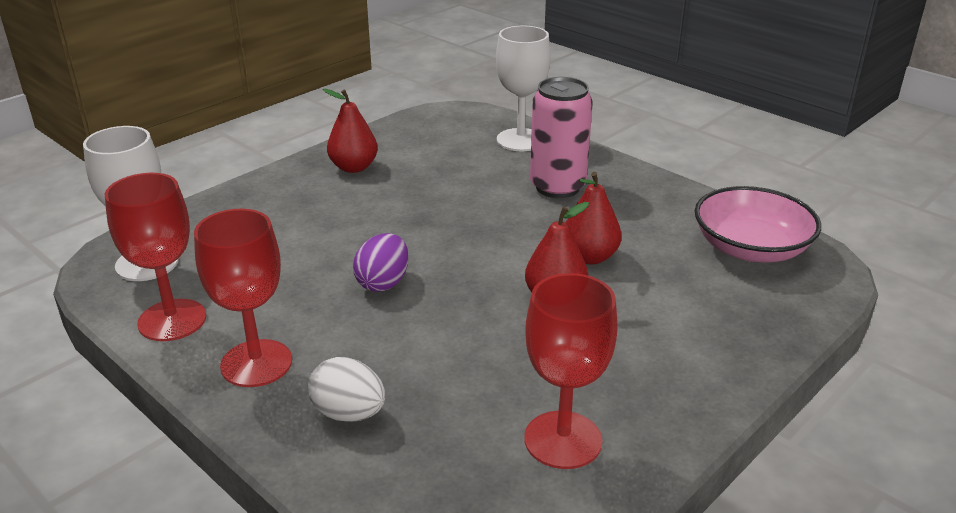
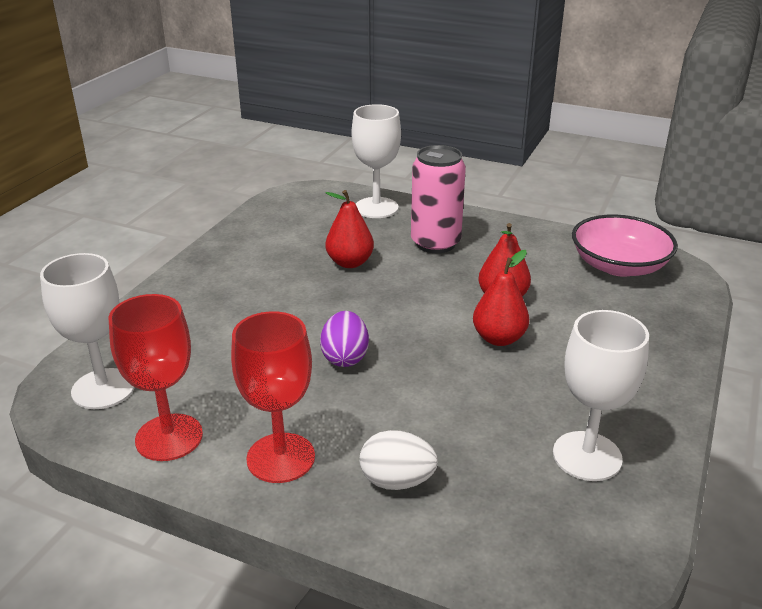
camera: 20 degrees left, 0 degrees up
(353, 167) = (244, 258): red pear -> red pear (350, 262)
(563, 440) = (587, 456): red goblet -> white goblet

